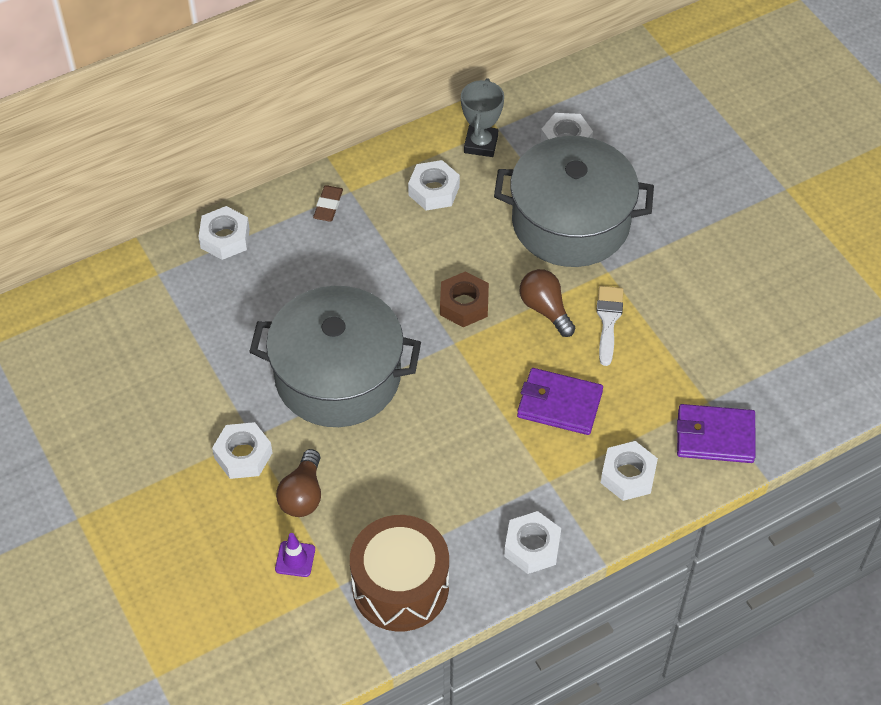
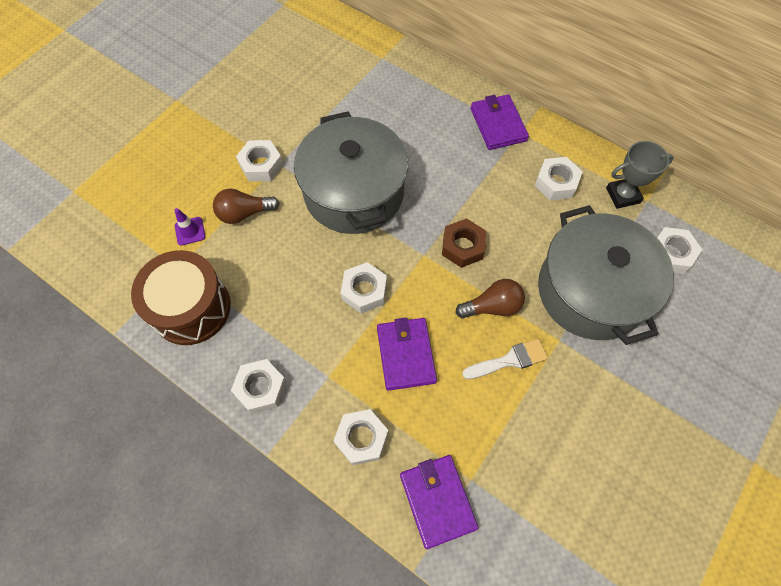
camera: 65 degrees right, 10 degrees up
(225, 238) = (432, 79): white nut -> white nut (364, 291)
(328, 206) = (498, 124): brown eraser -> purple wallet
(545, 309) = (492, 306): brown light bulb -> brown light bulb turned 45 degrees clockwise

